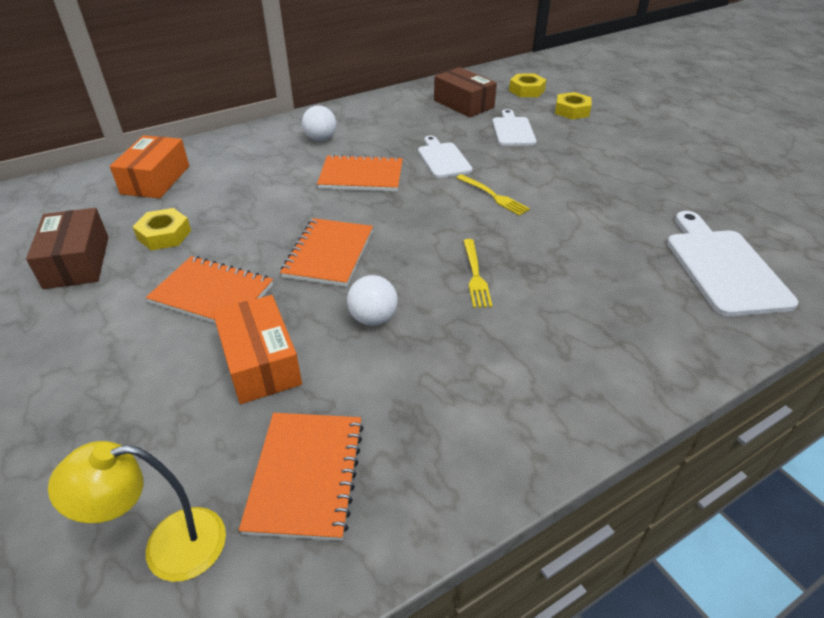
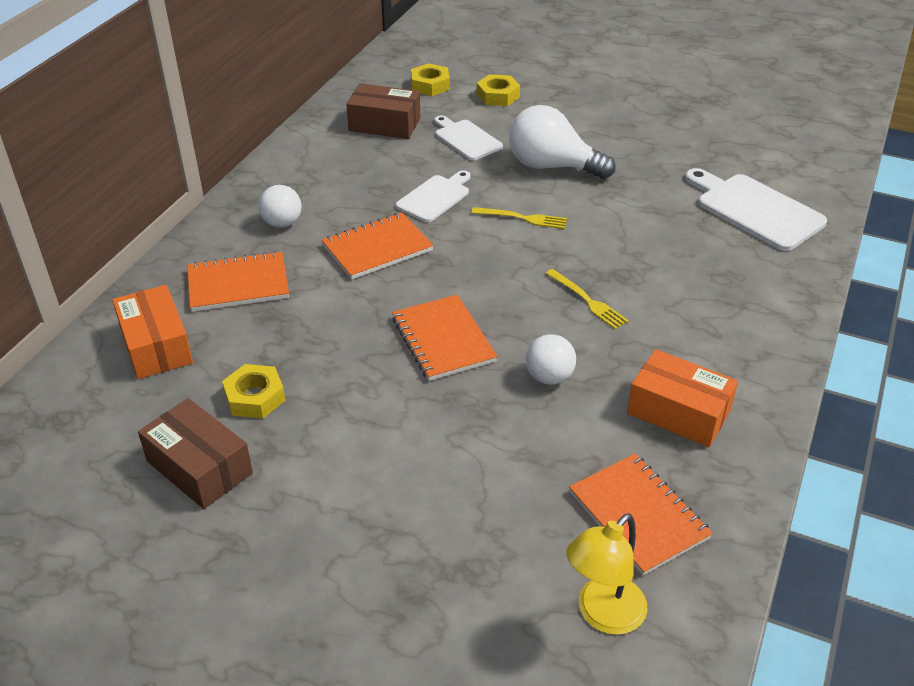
camera: 35 degrees left, 0 degrees up
(212, 294) = (383, 427): orange notebook -> orange notebook (238, 284)
(260, 362) = (503, 459): orange box -> orange box (678, 412)
(443, 159) = (435, 197): white cutting board -> white cutting board turned 90 degrees clockwise
(561, 169) = (552, 166): none -> white light bulb

